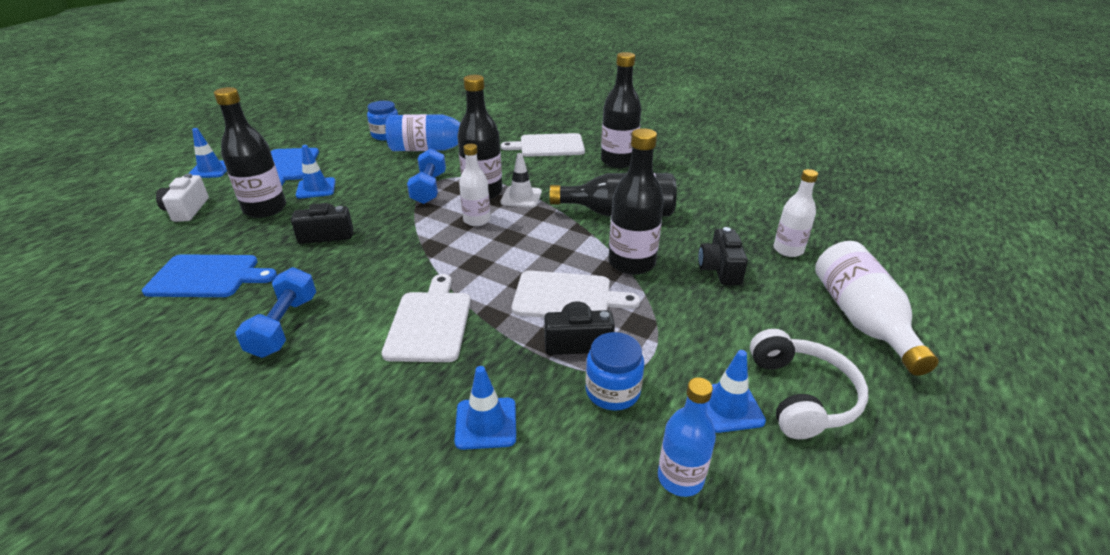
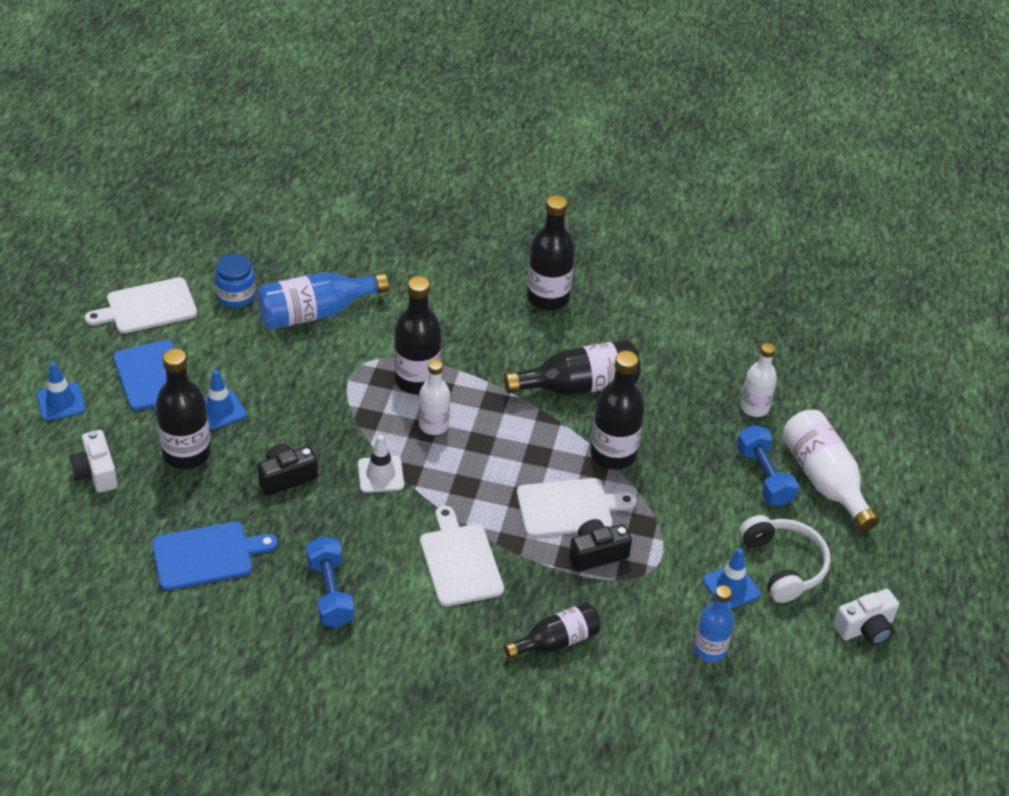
camera: 20 degrees left, 10 degrees up
(429, 188) = (352, 385): blue dumbbell -> blue dumbbell (764, 477)
(486, 423) = (556, 641): blue traffic cone -> black bottle
(521, 197) = (464, 381): white traffic cone -> white traffic cone (380, 475)
(548, 146) = (454, 282): white cutting board -> white cutting board (147, 307)
(612, 391) = (641, 593): blue jar -> none
(720, 269) = (696, 446): black camera -> none
(918, 499) = (865, 628): none -> white camera

